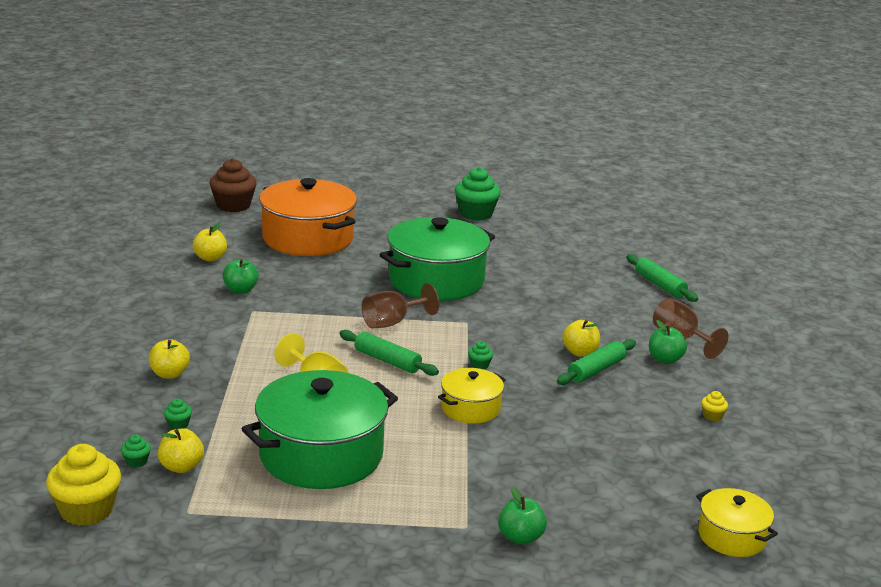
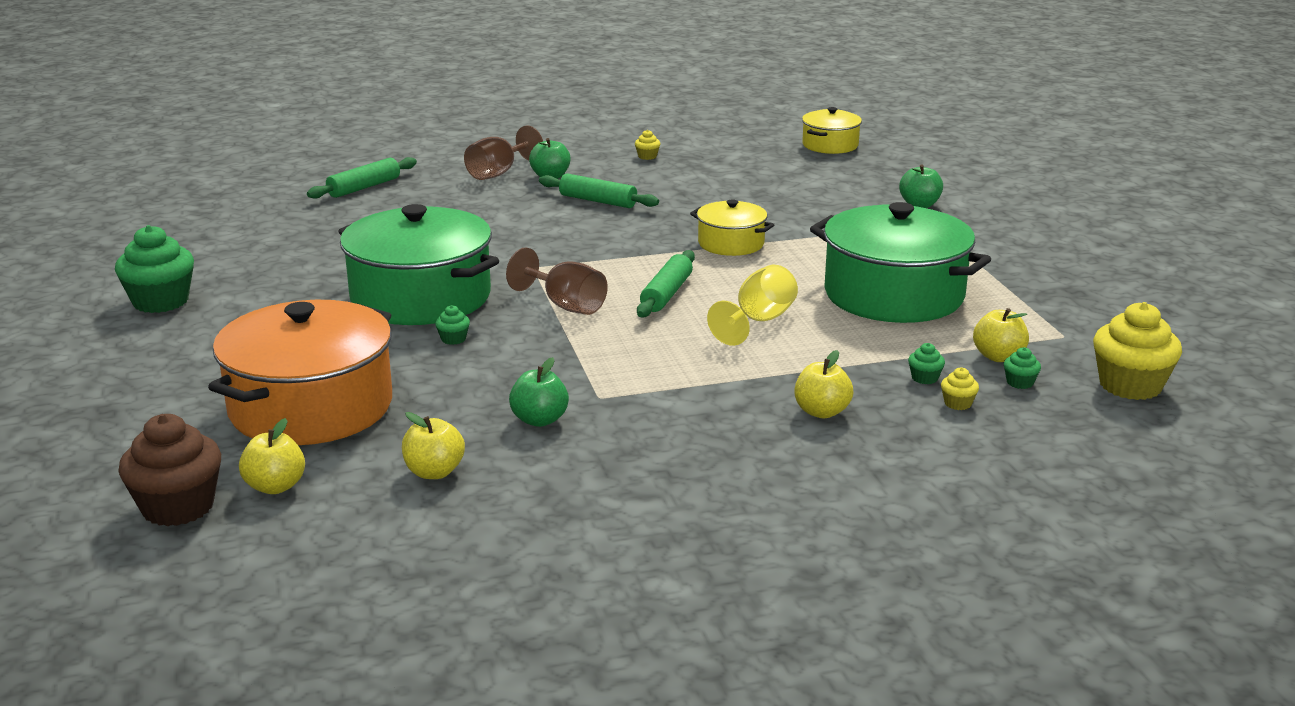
camera: 105 degrees left, 0 degrees up
(133, 426) = (957, 403): none -> yellow cupcake
(479, 365) = (634, 249): green cupcake -> green cupcake (453, 339)
(580, 352) = (564, 210): yellow apple -> yellow apple (275, 486)

